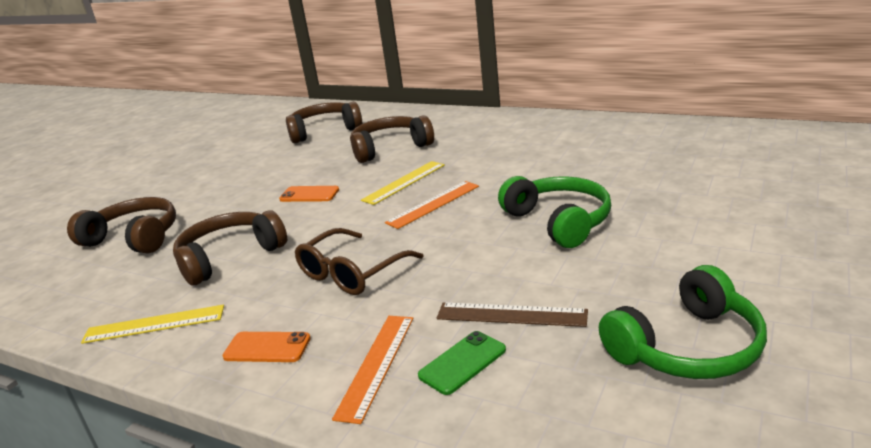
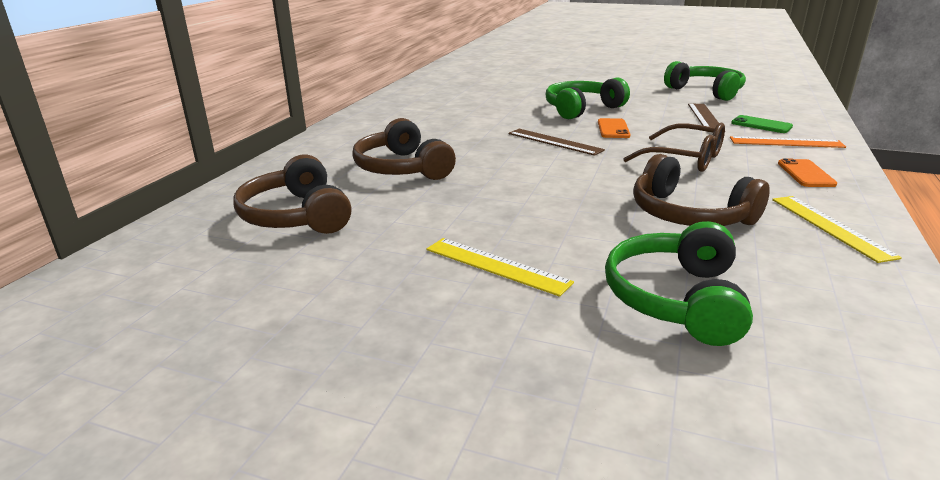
camera: 100 degrees left, 0 degrees up
(134, 238) = (676, 299): brown headphones -> green headphones
(309, 194) = (529, 195): orange phone -> orange phone (613, 129)
(404, 182) = (504, 155): yellow ruler -> yellow ruler (496, 266)
(433, 204) = (554, 142): orange ruler -> brown ruler

